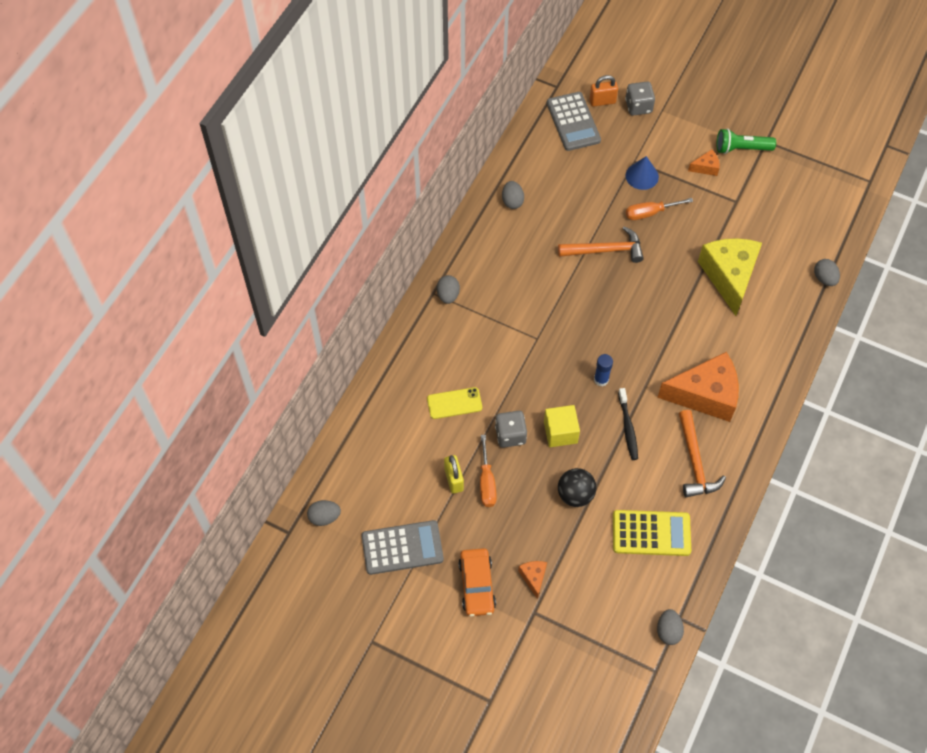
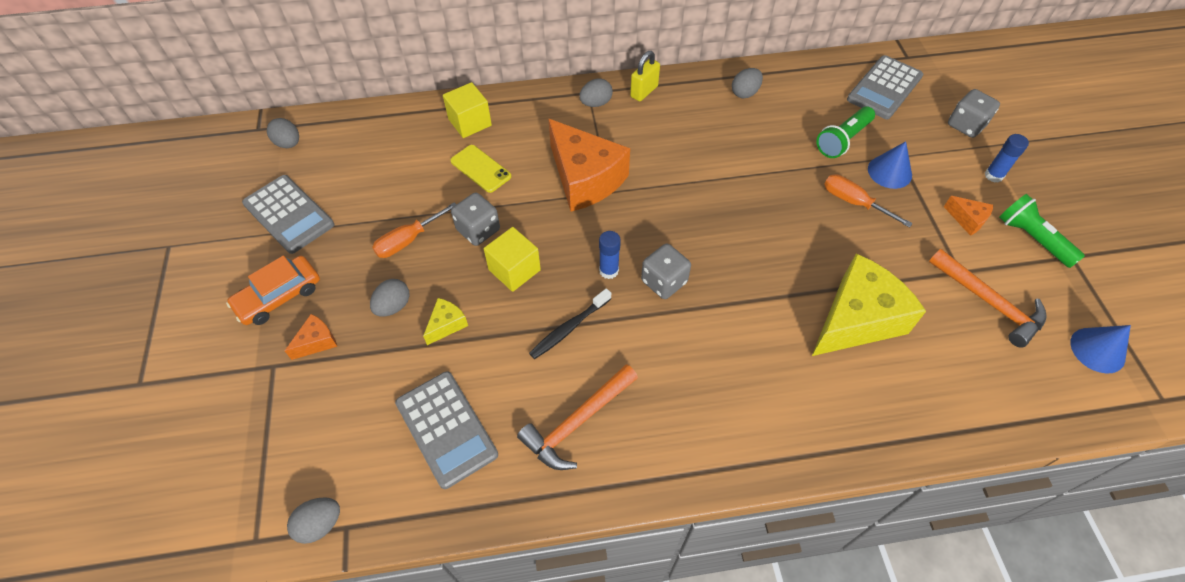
camera: 55 degrees right, 5 degrees down
(401, 385) = (470, 122): none -> yellow cube
(454, 479) = (393, 213): yellow padlock -> yellow padlock (644, 91)
(575, 494) = (446, 324): black ball -> yellow cheese
(598, 179) = (843, 140): none -> green flashlight
(602, 101) = (935, 96): orange padlock -> none
(605, 250) = (768, 190): orange hammer -> orange hammer (989, 302)
(631, 355) = (664, 281): none -> grey dice
(651, 533) = (446, 429): yellow calculator -> grey calculator
(686, 127) = (993, 175): none -> blue glue stick
(705, 395) = (677, 383): orange cheese -> orange cheese (585, 179)
(824, 278) = (965, 426): grey egg -> grey egg (393, 306)
(826, 183) = (1097, 350): none -> blue cone

